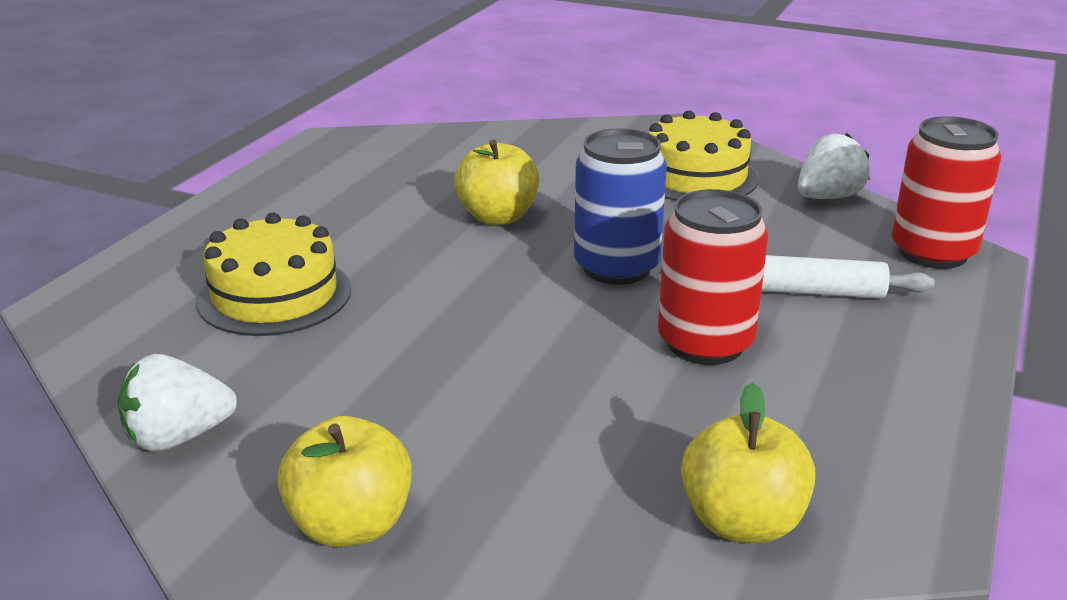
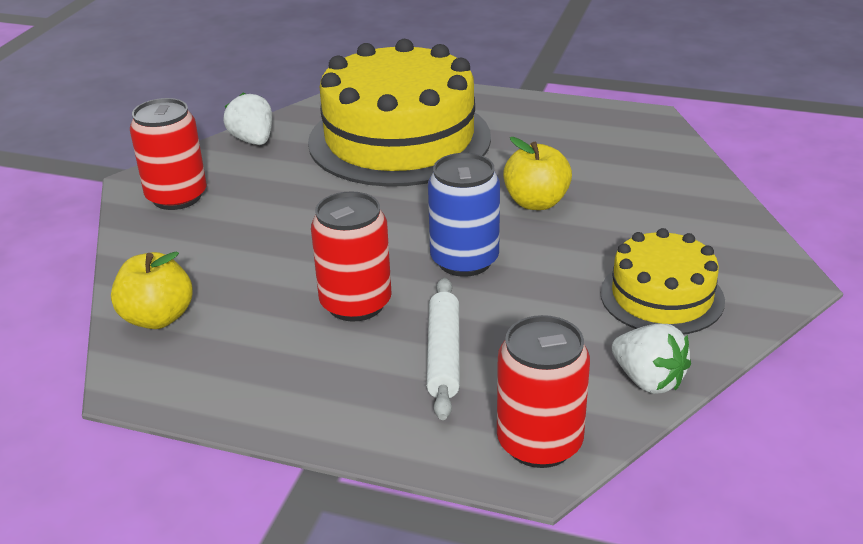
camera: 85 degrees right, 5 degrees up
(275, 295) = (399, 139): yellow cake -> yellow cake, size x1.90
(351, 525) = (177, 197): yellow apple -> red can

